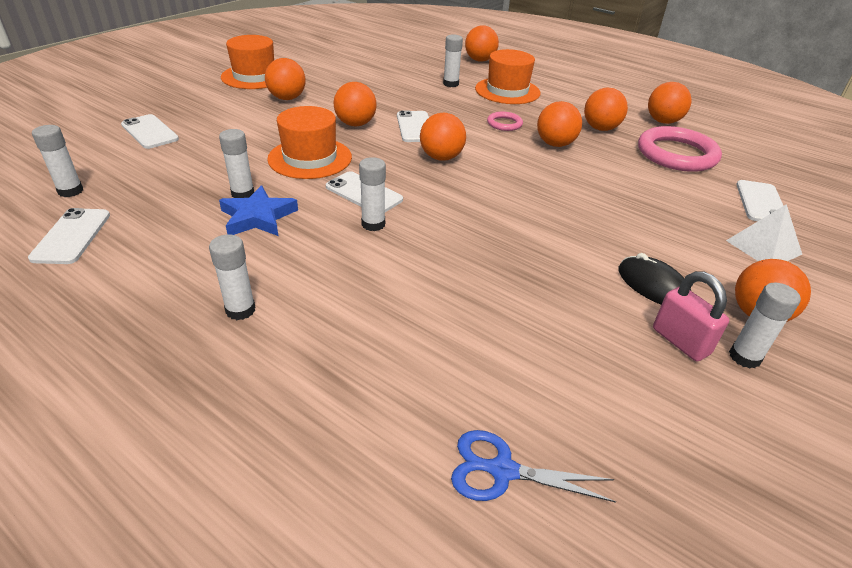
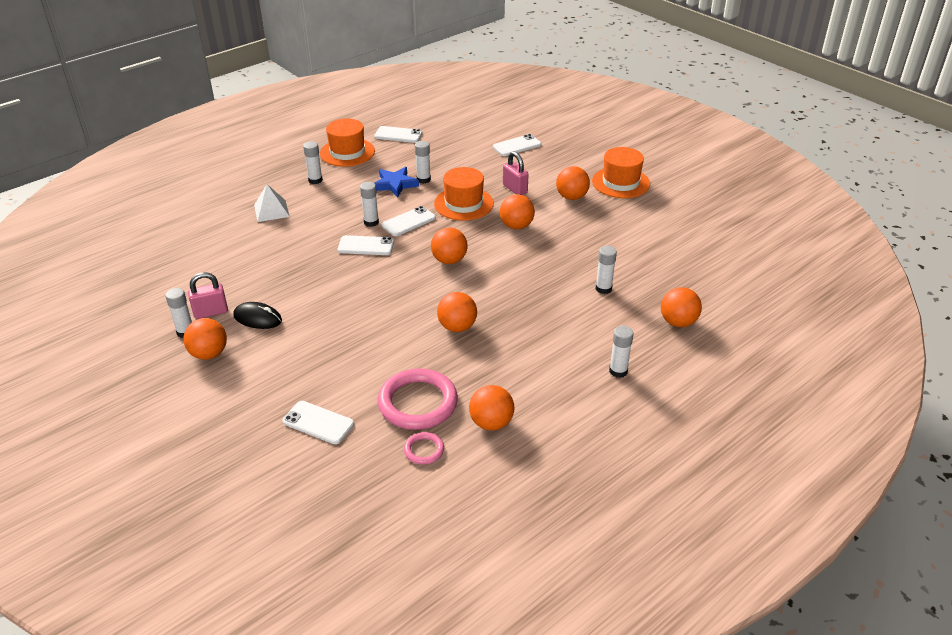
camera: 105 degrees right, 0 degrees up
(70, 191) = (445, 129): white glue stick -> white glue stick (618, 371)
(270, 128) = (515, 189): none -> pink padlock
(415, 127) = (506, 254): white phone -> white phone (366, 246)
(502, 470) = (183, 237): blue scissors -> none
(504, 124) = (504, 305): pink ring -> pink ring (424, 450)
(507, 91) = (583, 324): orange hat -> orange hat (347, 152)
(600, 128) = (483, 367): orange ball -> none
(653, 286) = (257, 318): black mouse -> black mouse turned 45 degrees clockwise
(763, 247) = (265, 391): white pyramid -> white pyramid (271, 210)

